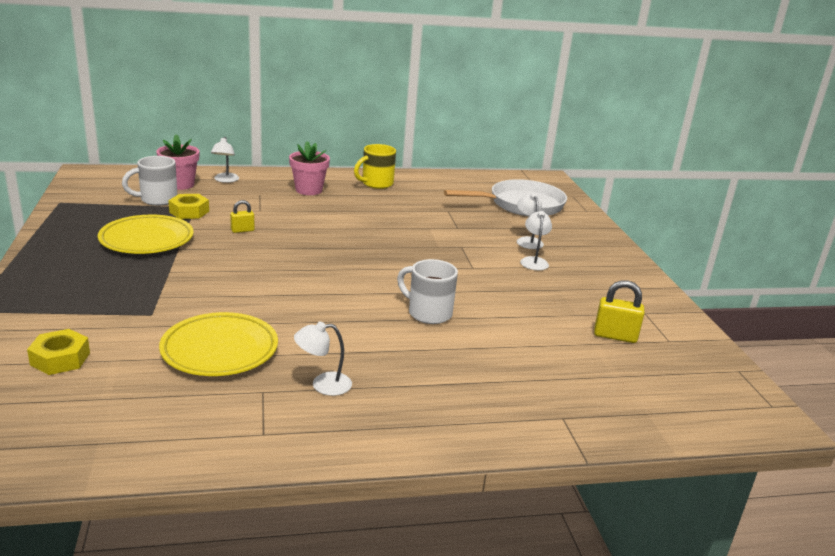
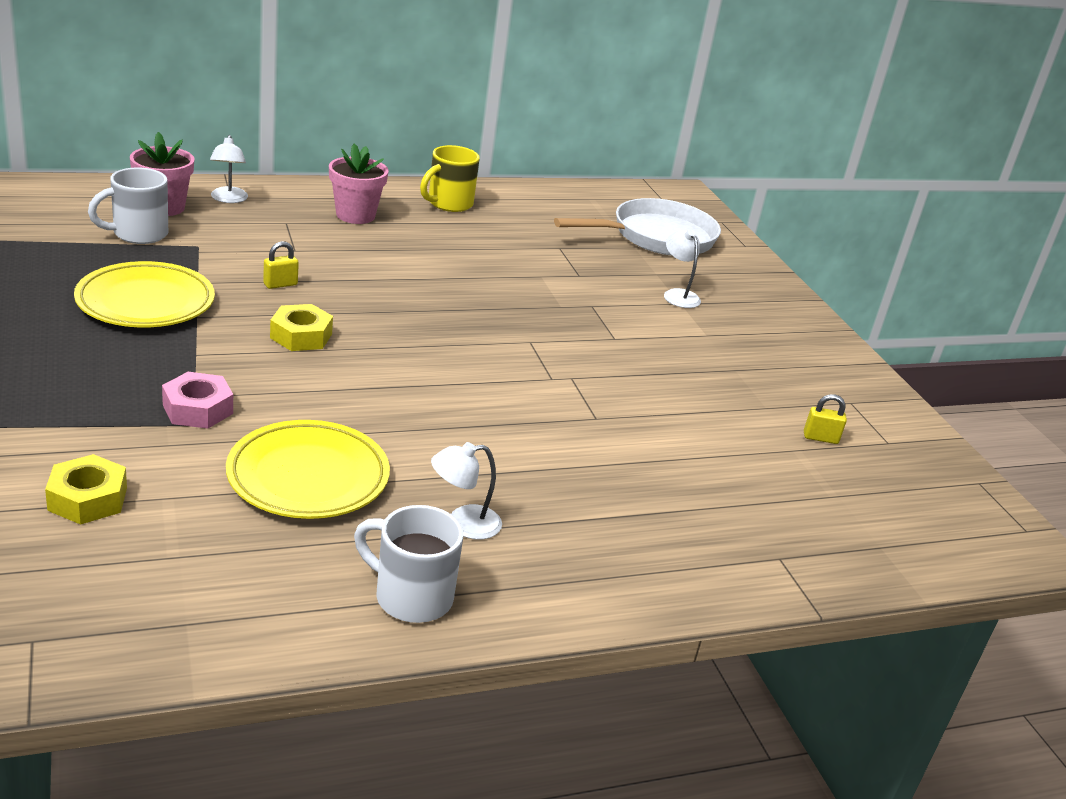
camera: 10 degrees left, 5 degrees up
(158, 305) = (198, 409): none -> pink nut
(189, 212) = (192, 254): yellow nut -> yellow nut (301, 336)
(428, 313) = (573, 411): white mug -> white mug (411, 597)
(534, 261) = (693, 327): white lamp -> none
(615, 336) = (820, 438): yellow padlock -> yellow padlock, size x0.62

